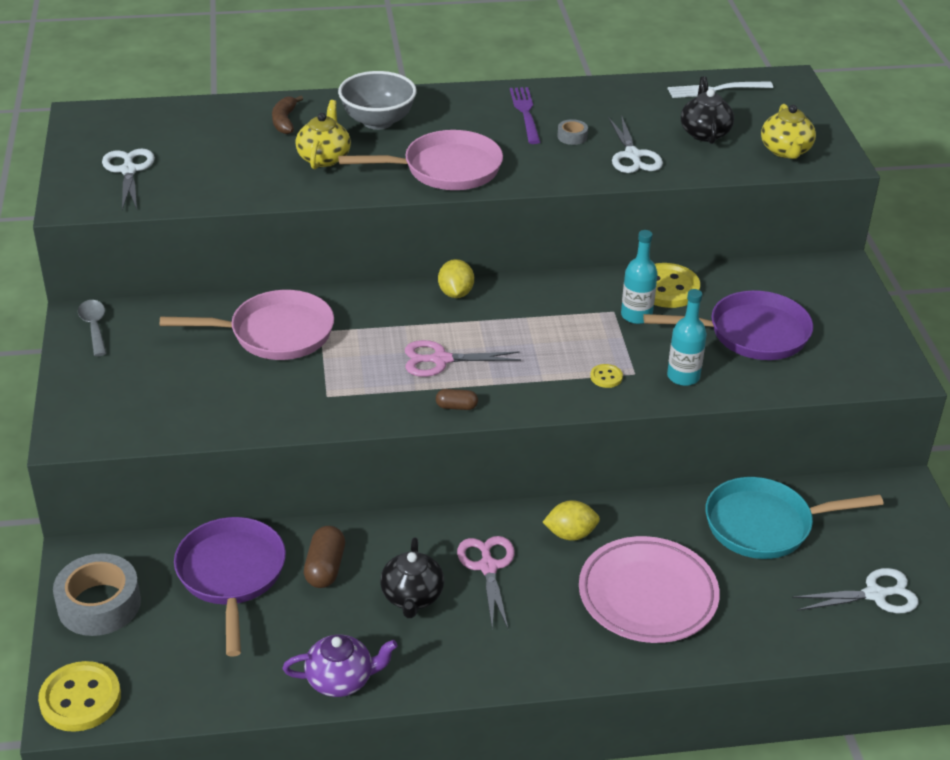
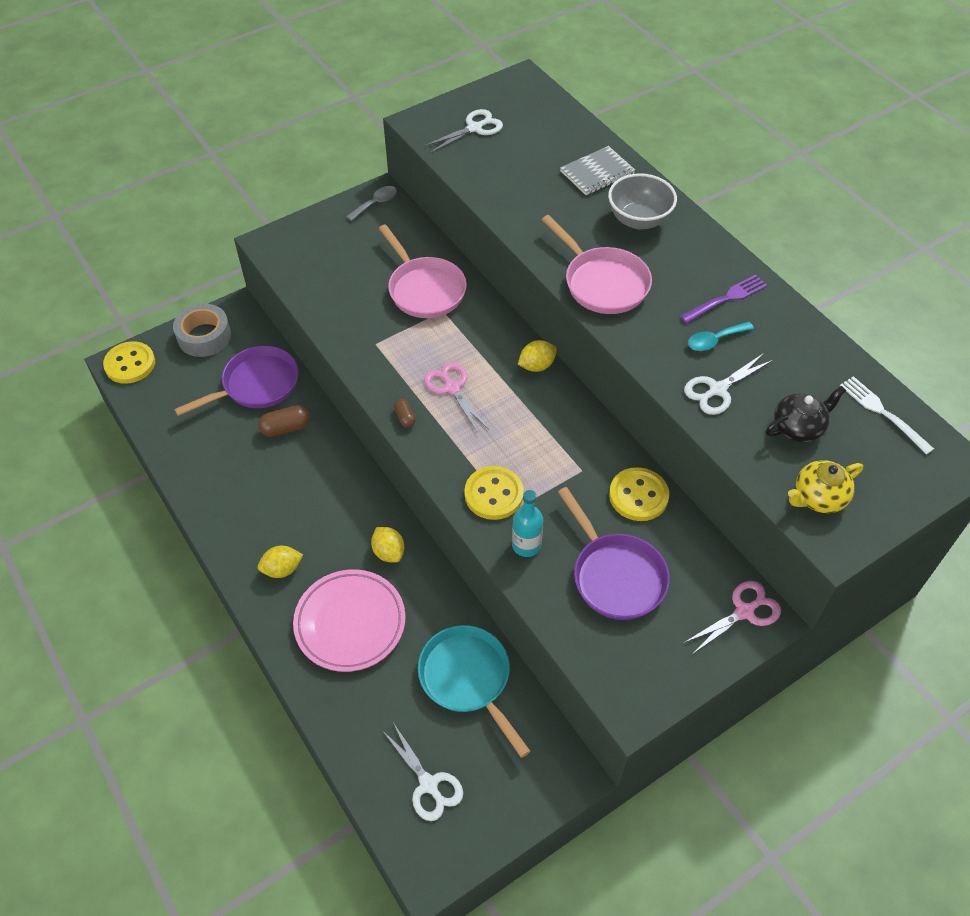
camera: 65 degrees right, 15 degrees up
(285, 121) = (597, 172): brown banana -> grey notebook
(324, 158) = (565, 212): yellow teapot -> none
(341, 680) = (194, 478): purple teapot -> none
(412, 597) = (282, 484): black teapot -> none
(488, 567) = (331, 515): pink scissors -> pink scissors (744, 612)
(539, 633) = (282, 569): none -> yellow lemon
(572, 136) = (714, 340): grey tape -> turquoise spoon
(606, 377) = (494, 494): yellow button -> yellow button, size x2.14
(636, 315) = (586, 487): turquoise bottle -> none

